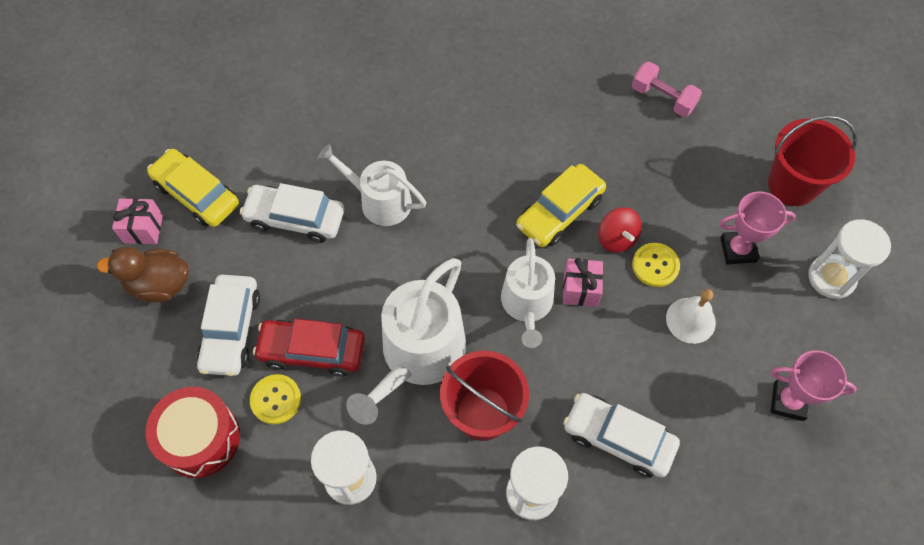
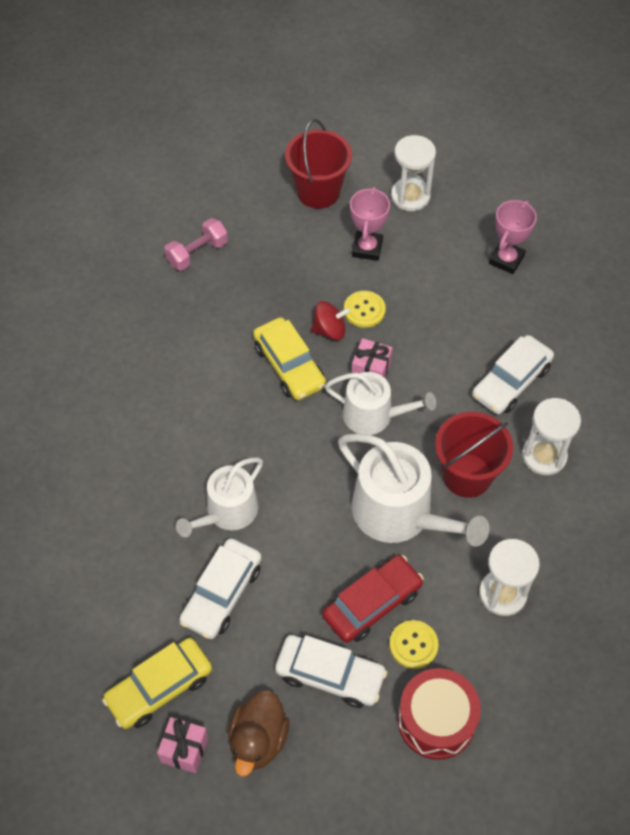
camera: 75 degrees left, 5 degrees down
(312, 351) = (372, 604): red car -> red car turned 150 degrees counterclockwise
(690, 320) = (421, 301): white bell -> none

